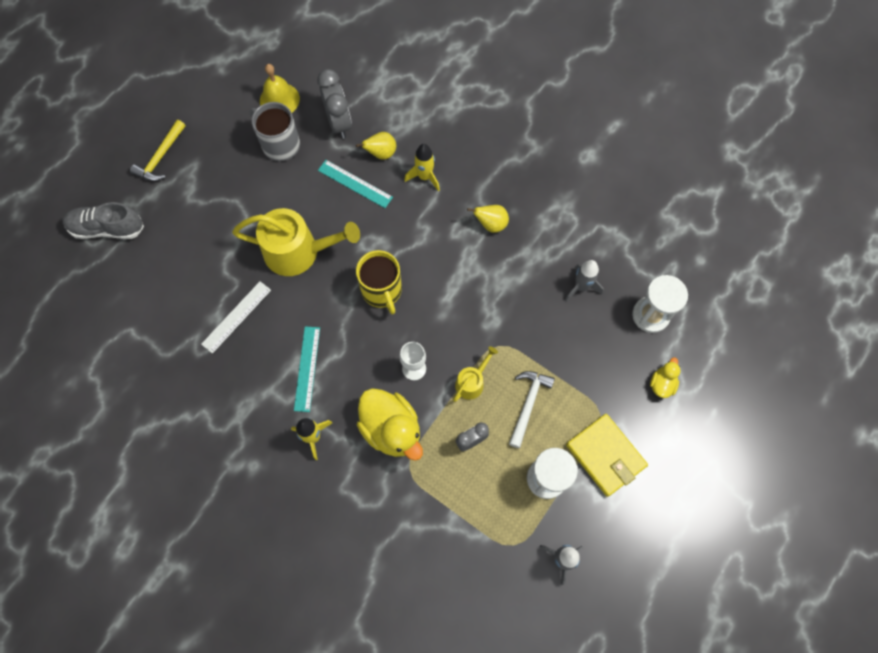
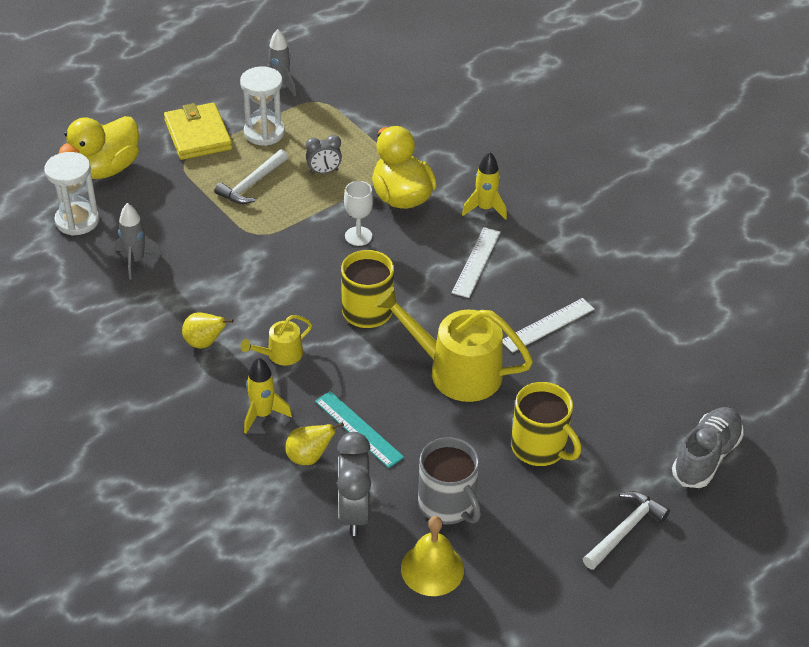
camera: 165 degrees left, 25 degrees down
(107, 228) = (705, 457): grey shoe -> grey shoe turned 75 degrees counterclockwise
(161, 157) = (624, 530): yellow hammer -> white hammer
(226, 204) = (539, 447): none -> yellow mug
(307, 368) = (476, 262): turquoise ruler -> white ruler
(472, 382) = (301, 212): yellow watering can -> yellow watering can (281, 354)
(662, 384) = (106, 169): yellow duck -> yellow duck, size x2.02

